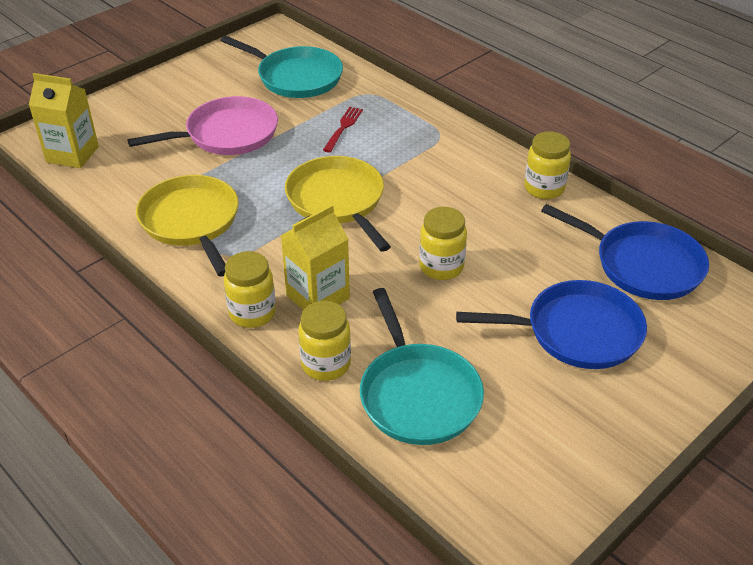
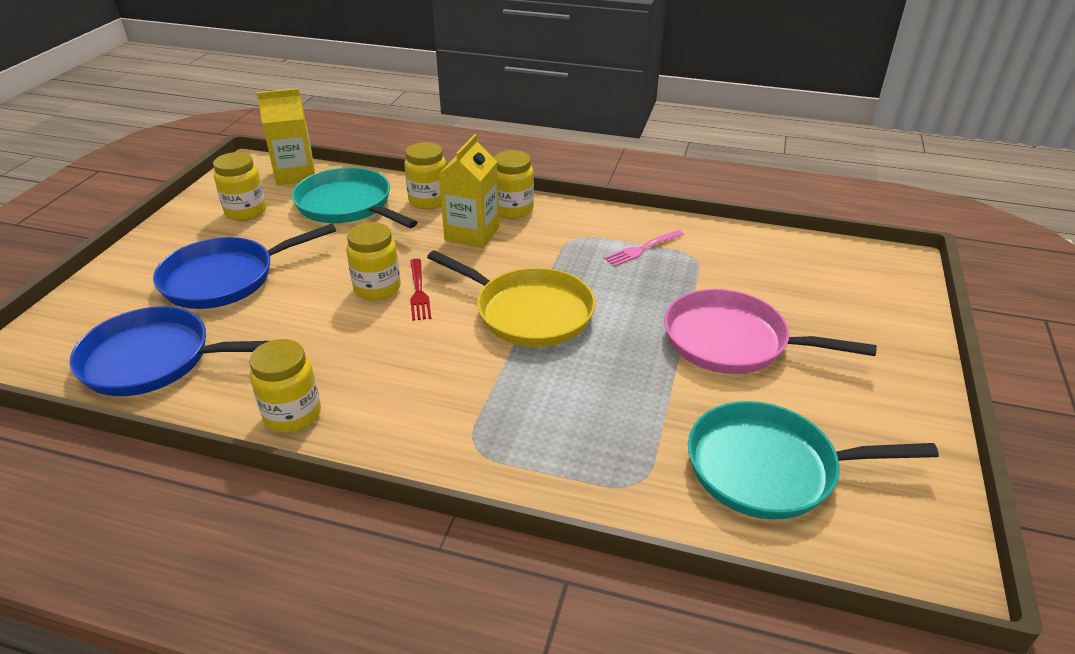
camera: 150 degrees right, 5 degrees down
(72, 154) = (838, 264): yellow carton -> yellow carton (295, 174)
(191, 222) = (642, 249): yellow pan -> pink fork
(227, 134) = (731, 341): pink pan -> pink pan turned 75 degrees clockwise
(343, 128) = (611, 404): red fork -> red fork (418, 291)
(540, 433) = (246, 212): none -> yellow jar

